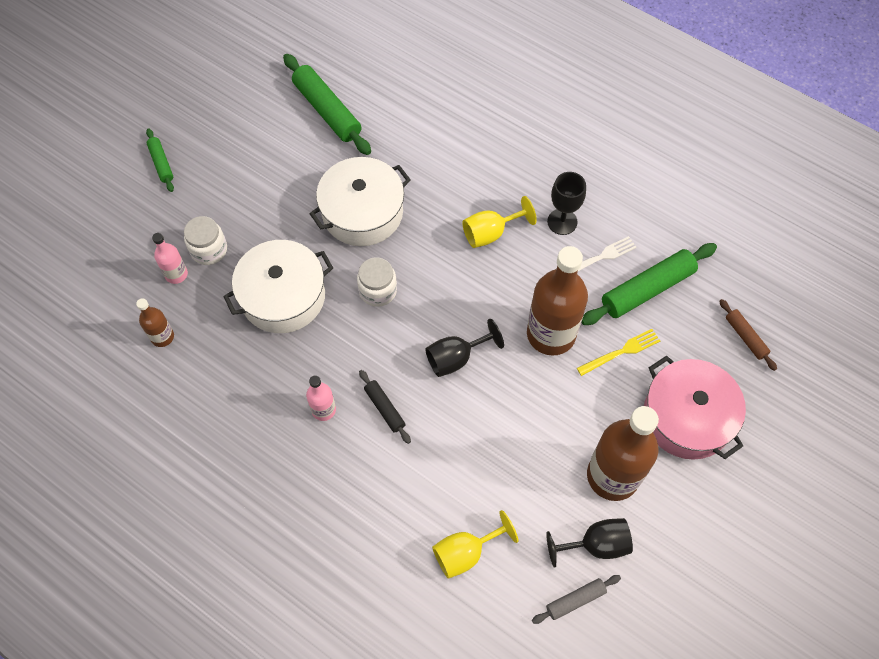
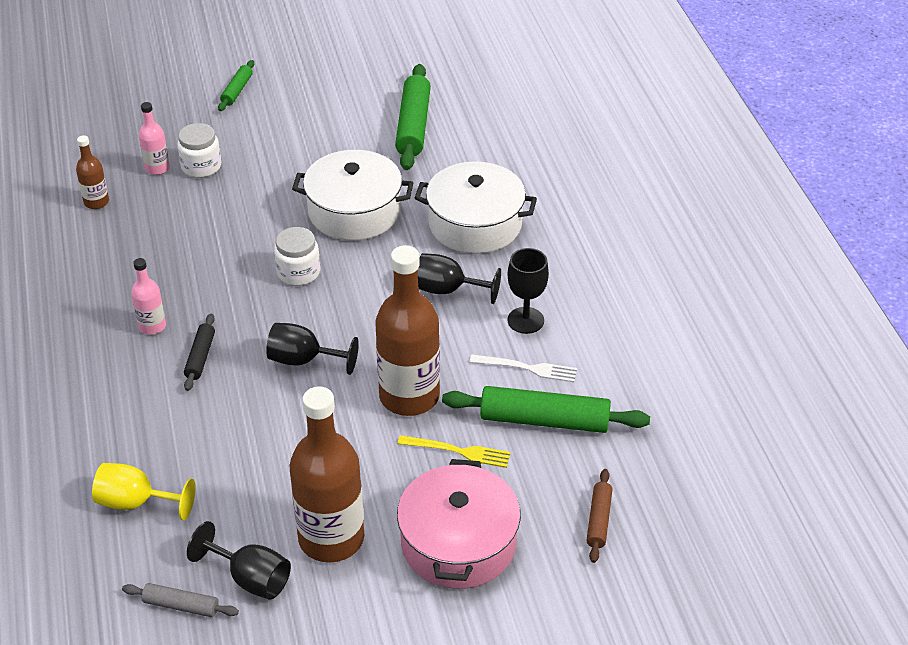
camera: 40 degrees right, 20 degrees down
(283, 296) = (218, 231): white pot -> white pot (475, 224)
(491, 233) = (448, 290): yellow goblet -> black goblet

